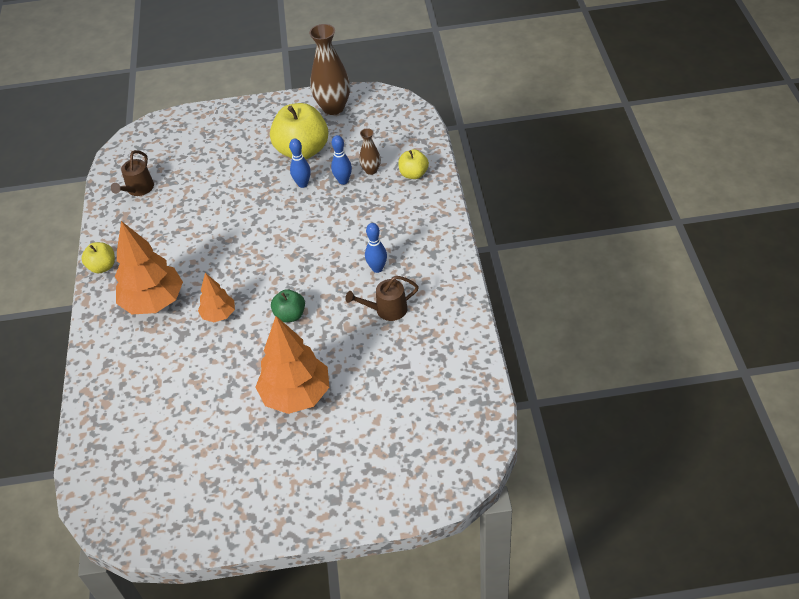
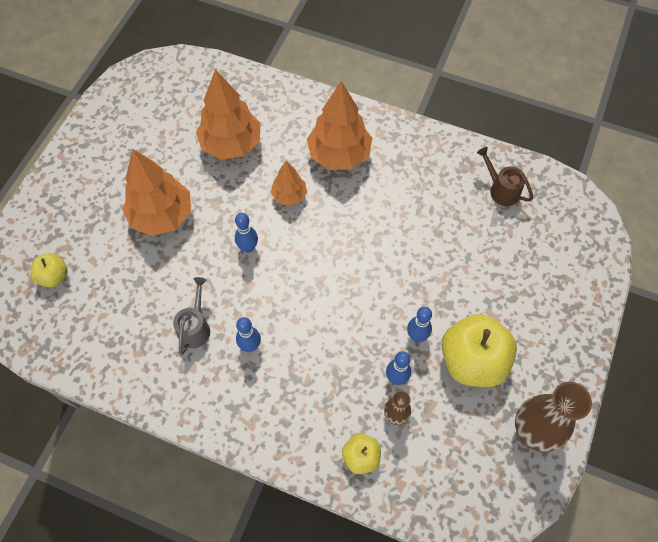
camera: 115 degrees right, 15 degrees up
(102, 267) = (409, 132): yellow apple -> yellow apple (54, 276)
(183, 387) = (231, 144): none -> orange tree
(290, 315) = (248, 247): green apple -> blue bowling pin
(386, 310) = (195, 327): brown watering can -> grey watering can

